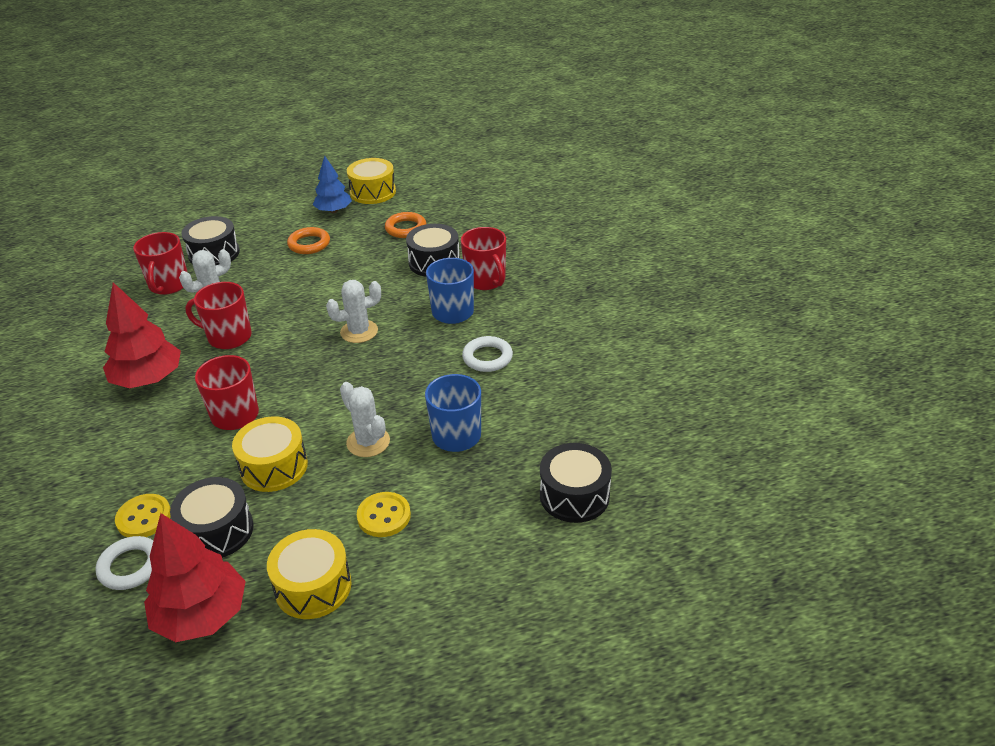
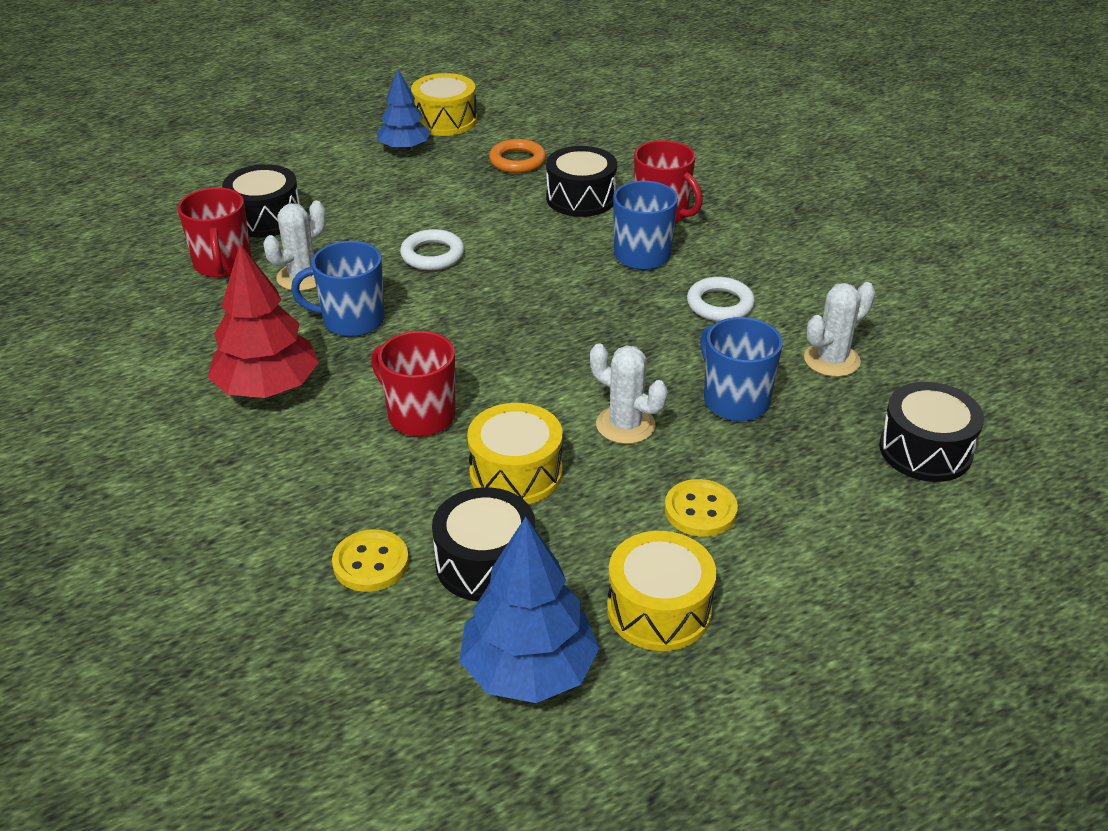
camera: 15 degrees left, 0 degrees up
(130, 566) = (389, 627): white ring -> white ring (432, 255)
(201, 615) = (528, 670): red tree -> blue tree
(228, 337) = (352, 320): red mug -> blue mug
(309, 244) = (395, 193): orange ring -> none
(359, 331) = (531, 293): white cactus -> white cactus (831, 360)

